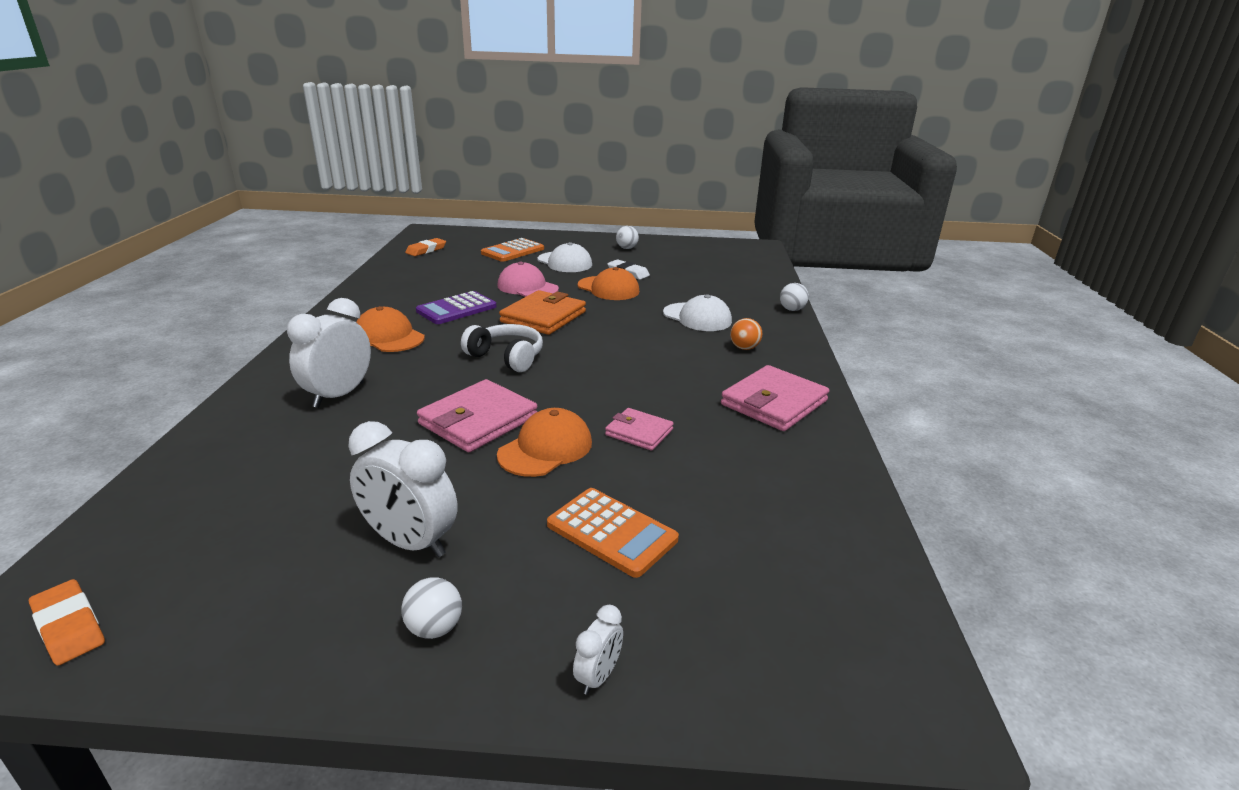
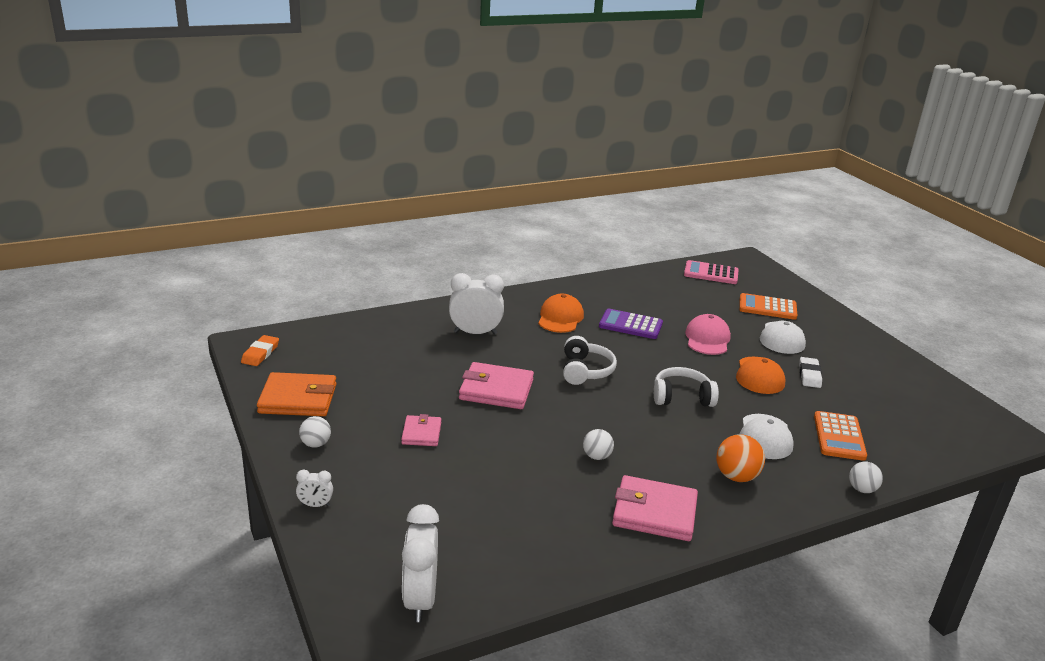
camera: 60 degrees right, 0 degrees up
(410, 543) = (368, 412): white clock -> white clock (420, 599)
(426, 250) = (711, 273): orange eraser -> pink calculator
(543, 317) = (665, 363): orange wallet -> orange wallet (298, 399)
(545, 448) = (489, 425): orange cap -> none
(606, 329) = (682, 397): none -> white headphones
(612, 532) = (427, 477): orange calculator -> orange calculator (839, 436)
(626, 248) = (867, 358): white ball -> white ball (596, 456)
(639, 432) = (544, 457): pink wallet -> pink wallet (421, 433)
(744, 348) = (736, 476): orange ball -> orange ball, size x1.51

